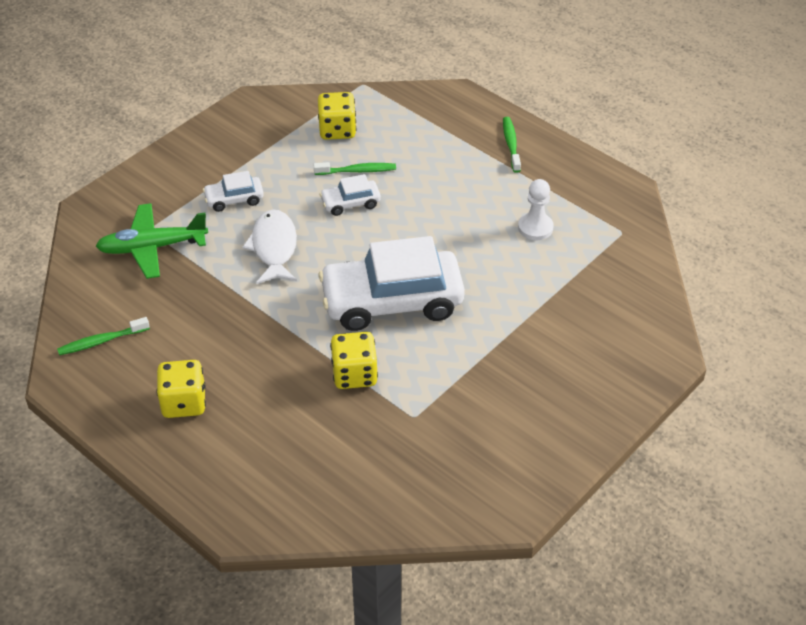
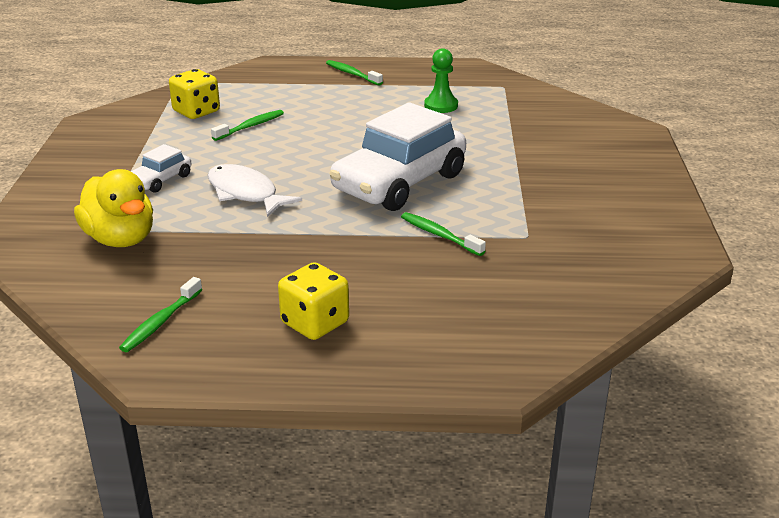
camera: 40 degrees left, 15 degrees down
(152, 247) = (120, 239): green plane -> yellow duck
(350, 203) = (273, 145): white car -> none
(354, 374) = (439, 235): yellow dice -> green toothbrush
(535, 228) = (441, 106): white pawn -> green pawn

